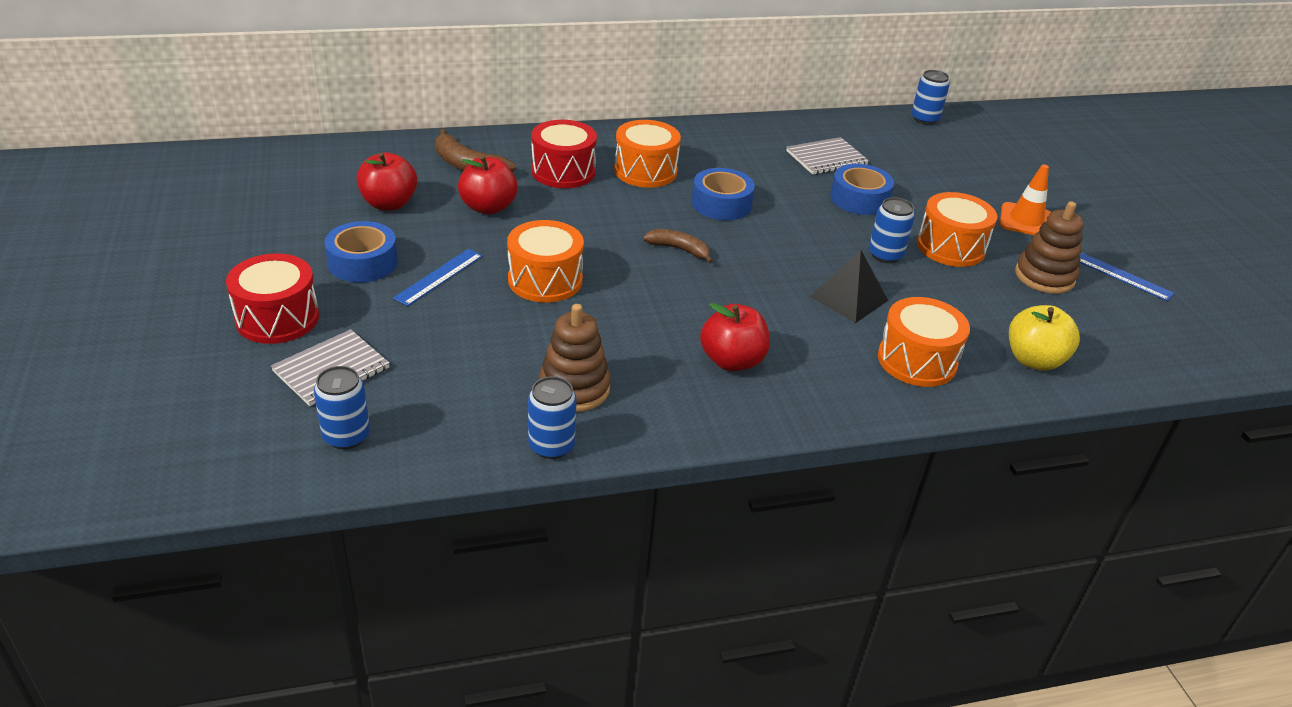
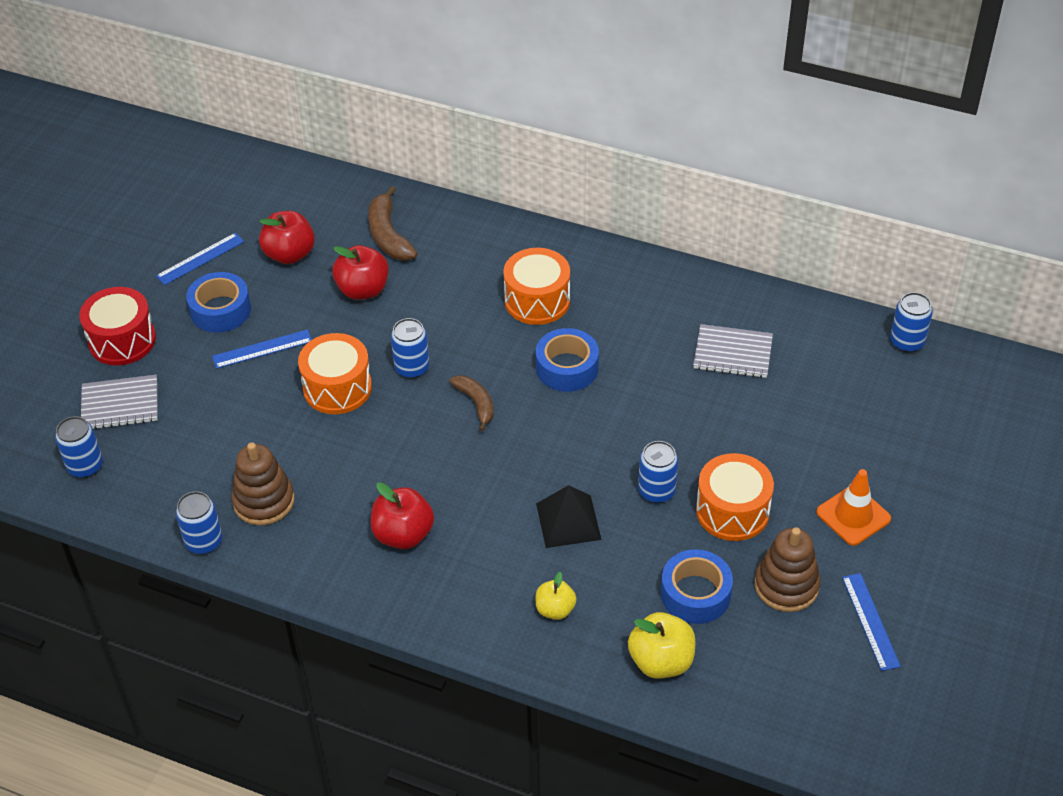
camera: 40 degrees right, 10 degrees up
(298, 232) = (200, 259): none -> blue ruler
(563, 171) = (463, 272): red drum -> none
(595, 244) = (412, 368): none -> blue can
(859, 199) = (708, 417): blue tape -> blue tape (695, 594)
(917, 360) = (555, 609): orange drum -> yellow apple

